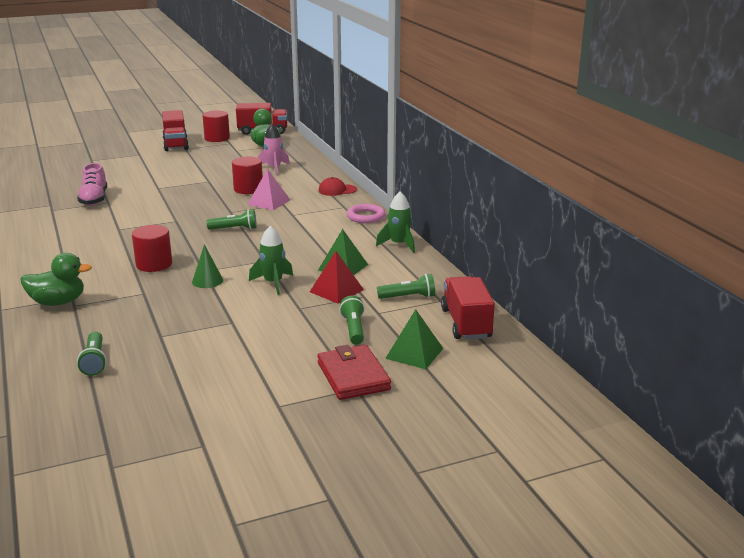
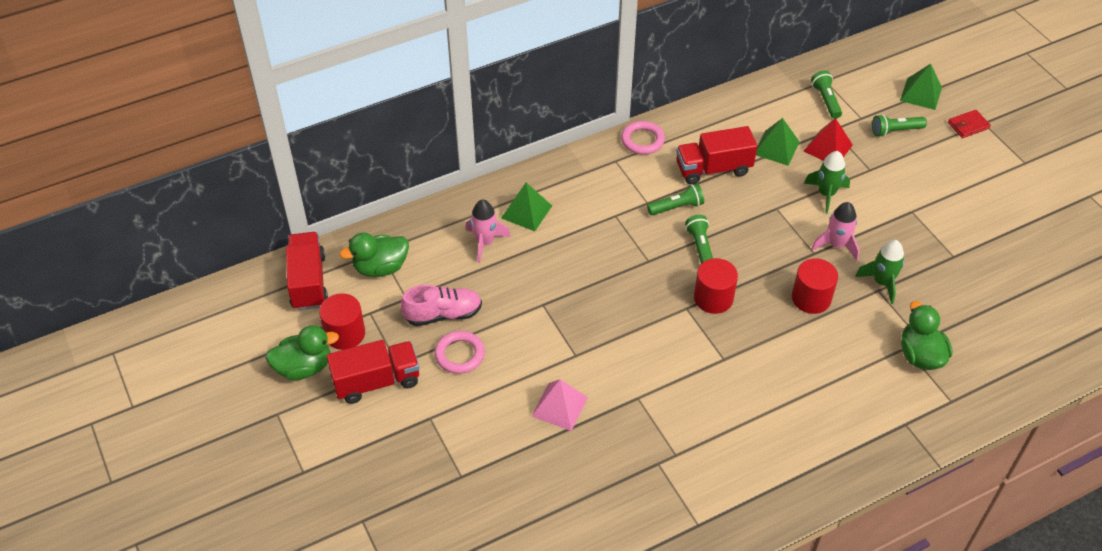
camera: 95 degrees left, 25 degrees up
(94, 199) = (629, 417): pink shoe -> pink shoe (443, 314)
(94, 362) = (1013, 291): green flashlight -> green flashlight (677, 207)
(181, 161) = (459, 354): none -> pink ring
(198, 131) = (304, 367): none -> green duck
(207, 281) = (836, 245): green cone -> pink rocket
(248, 189) = (568, 256): red cylinder -> red cylinder (713, 298)
(269, 202) = (611, 229): pink pyramid -> pink pyramid (559, 406)
(298, 179) = (526, 212): none -> green pyramid
(337, 190) = (561, 171): red cap -> none
(353, 376) = (968, 125): red wallet -> red wallet, size x0.59
(399, 244) = (712, 111): green rocket -> green rocket (882, 282)
(466, 323) = (862, 65): red truck -> red truck (713, 169)

